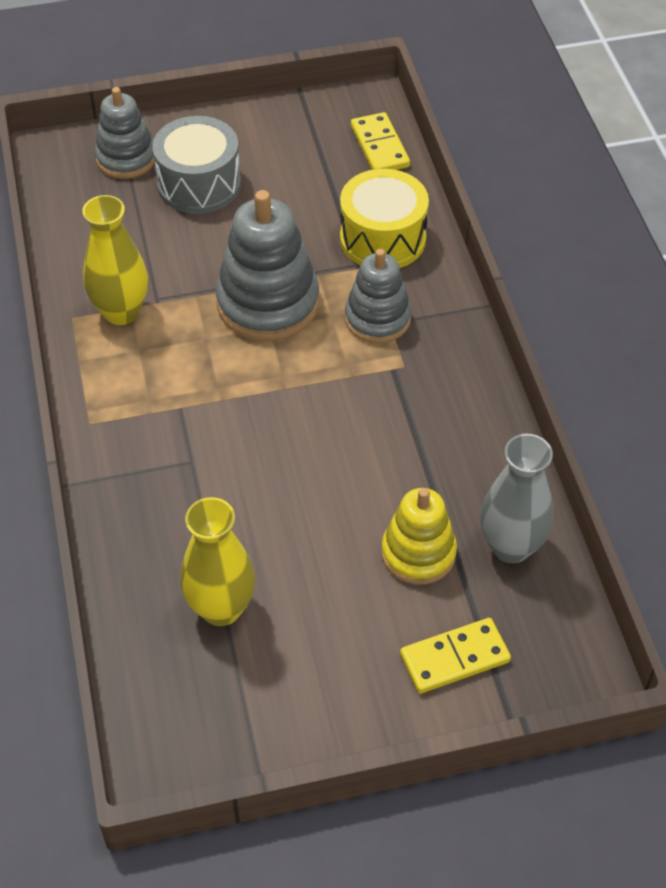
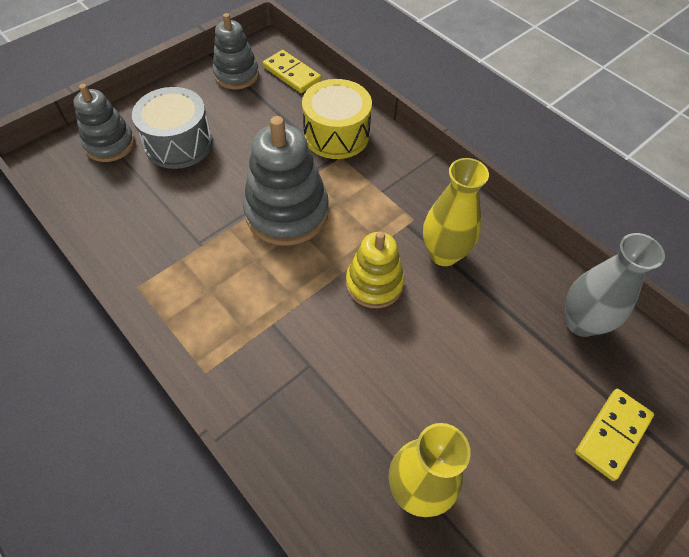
camera: 30 degrees left, 5 degrees up
(121, 312) = (176, 265): yellow vase -> yellow vase (443, 254)
(377, 319) = (372, 192): grey stacking toy -> grey stacking toy (236, 75)
(418, 553) = (526, 360): yellow stacking toy -> yellow stacking toy (374, 283)

